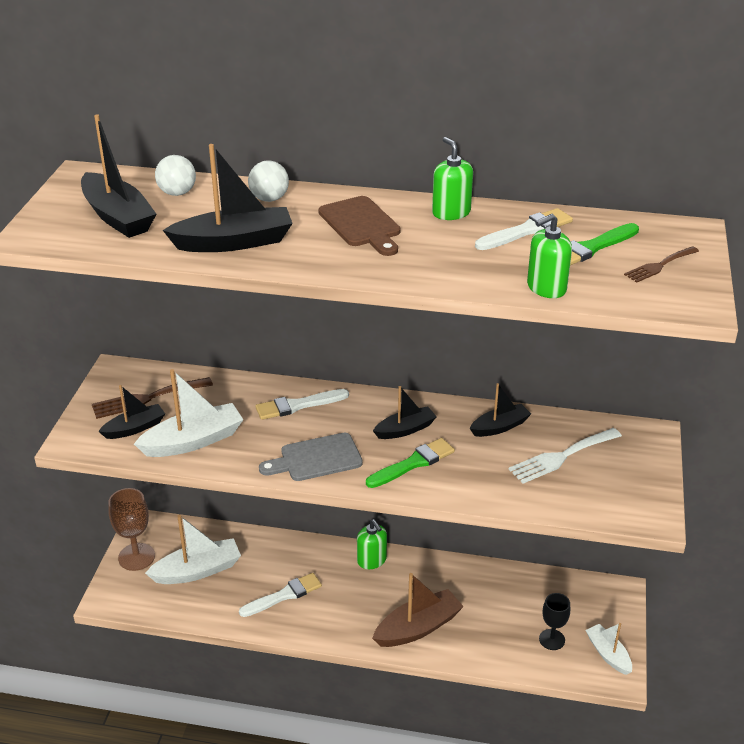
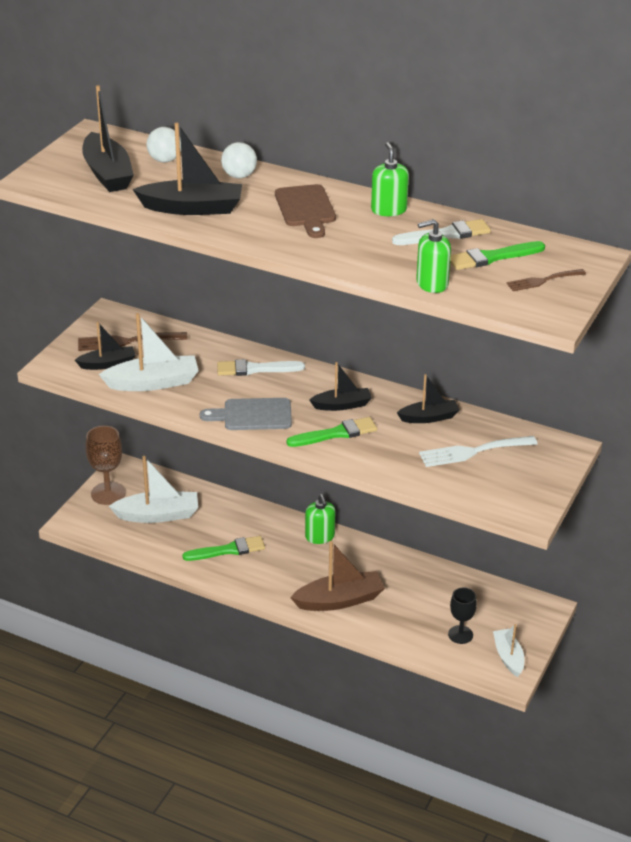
camera: 15 degrees right, 0 degrees up
(284, 595) = (228, 550): white brush -> green brush

